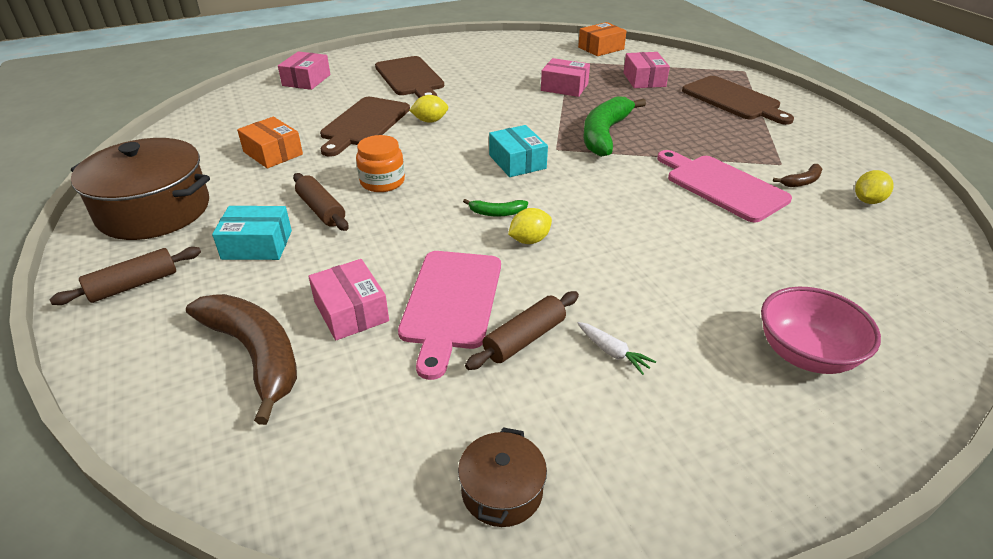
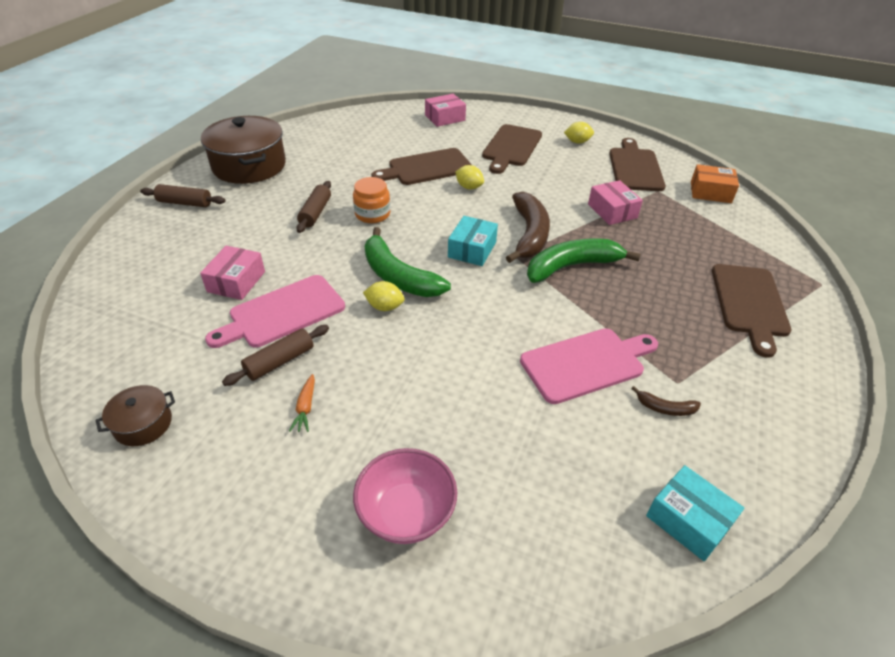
camera: 45 degrees right, 5 degrees up
(255, 355) = (170, 274): brown banana -> brown banana (529, 234)
(257, 245) = (258, 214): turquoise box -> turquoise box (688, 520)
(273, 153) = (349, 161): orange box -> none
(497, 213) = (398, 276): green banana -> green banana, size x2.24
(524, 339) = (280, 361): brown rolling pin -> brown rolling pin turned 45 degrees counterclockwise
(528, 53) = (635, 168): none -> brown cutting board
(612, 352) = (305, 407): white carrot -> orange carrot
(644, 80) = (696, 240): pink box -> none
(722, 186) = (586, 364): pink cutting board -> pink cutting board turned 60 degrees clockwise
(868, 201) = (695, 466): yellow lemon -> yellow lemon (577, 142)

